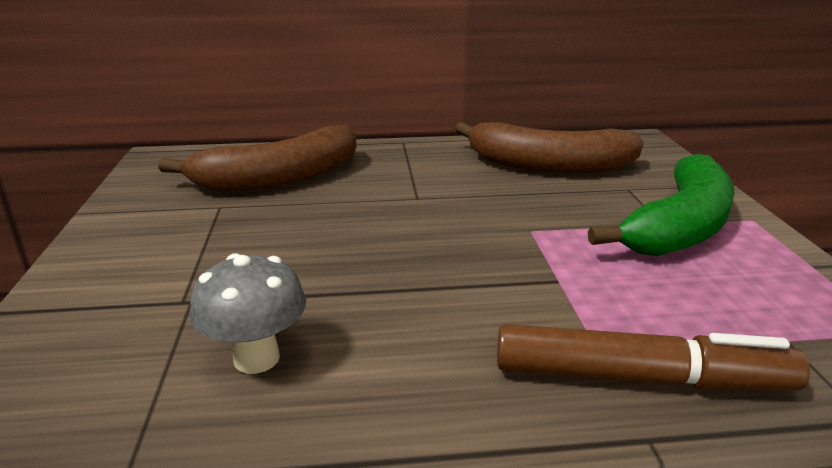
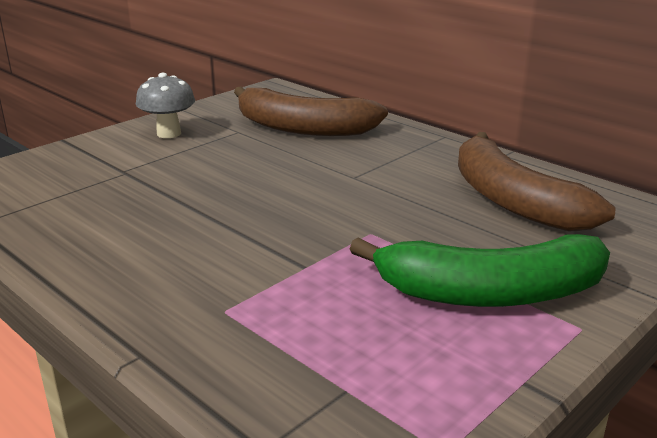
camera: 50 degrees right, 0 degrees up
(256, 358) = (92, 211): grey mushroom -> grey mushroom (169, 133)
(640, 379) = (206, 334): brown marker -> none

